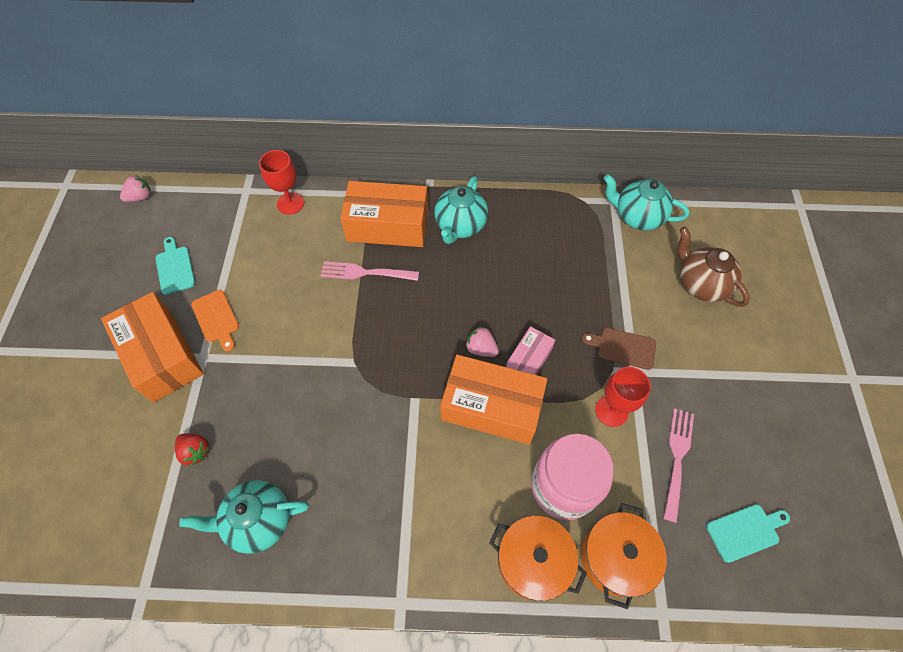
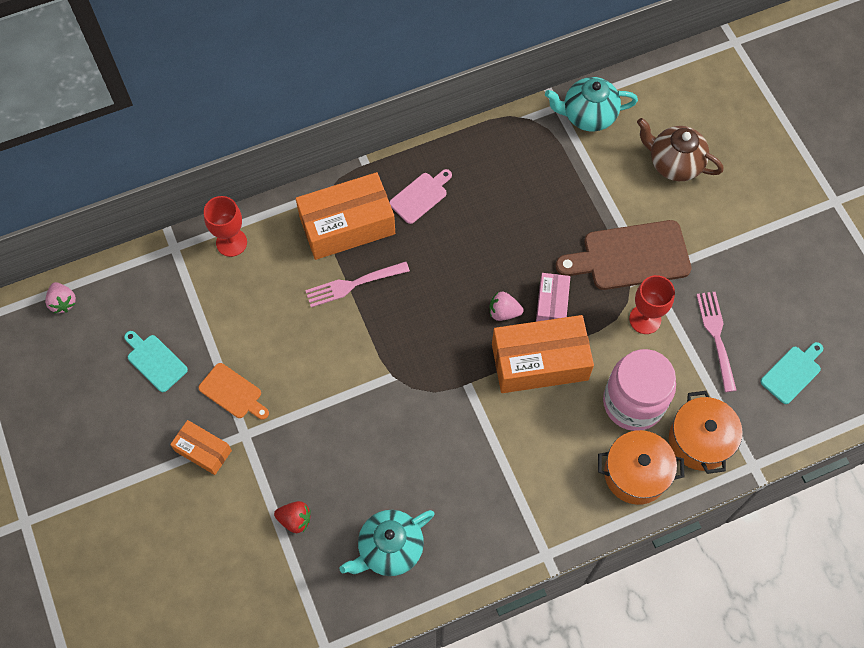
camera: 25 degrees left, 5 degrees up
(140, 197) = (63, 302): pink strawberry -> pink strawberry turned 120 degrees clockwise
(162, 355) = (203, 451): orange box -> orange box, size x0.54
(460, 226) = (420, 196): turquoise teapot -> pink cutting board
(623, 348) = (630, 256): brown cutting board -> brown cutting board, size x1.83

